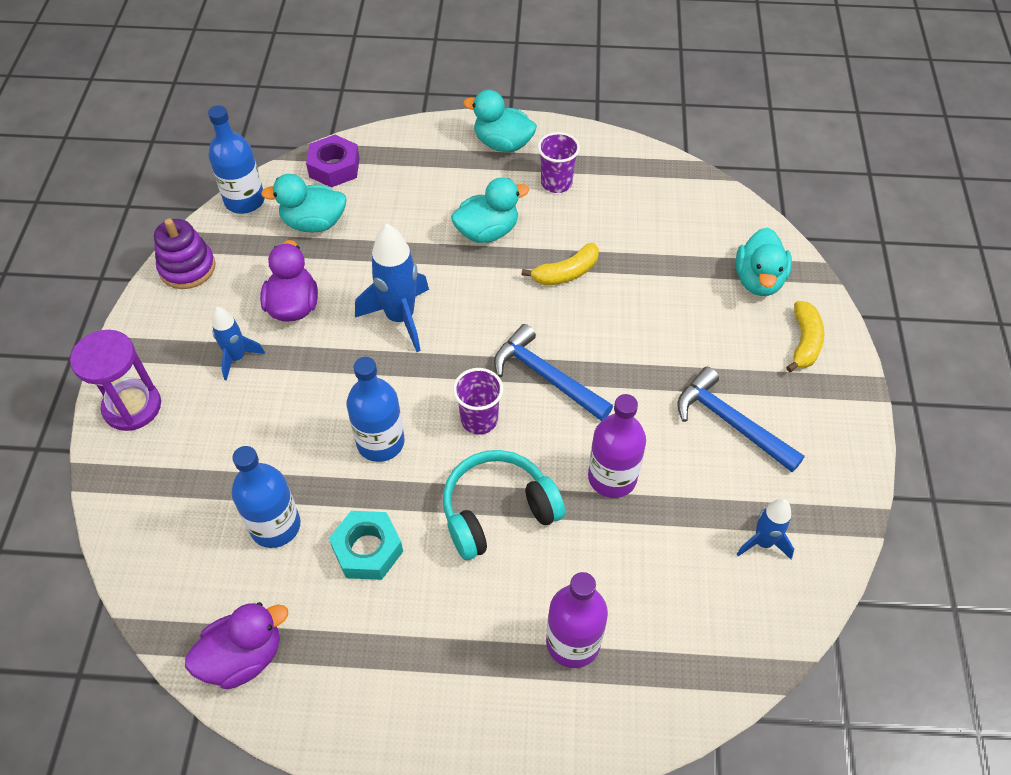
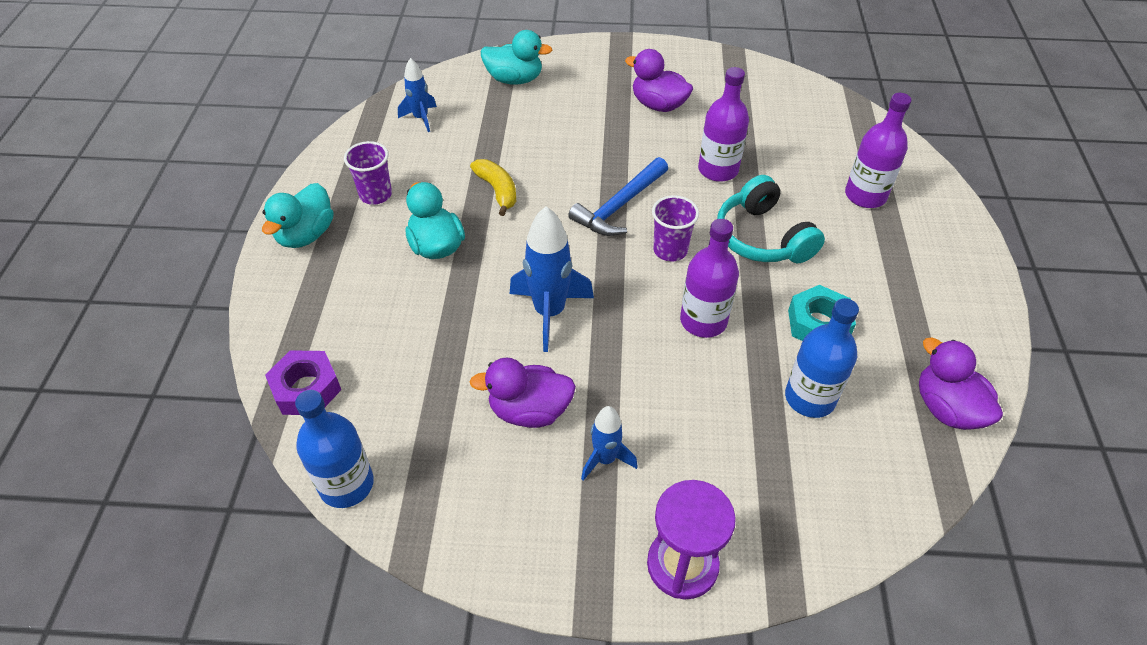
camera: 90 degrees left, 5 degrees down
(187, 268) = (460, 538): purple stacking toy -> none
(314, 223) = (400, 402): turquoise duck -> none
(380, 442) = (703, 321): blue bottle -> purple bottle
(730, 422) = (658, 105): blue hammer -> purple duck
(763, 542) = (760, 98): blue rocket -> blue rocket (421, 118)
(804, 342) = (579, 63): yellow banana -> none

